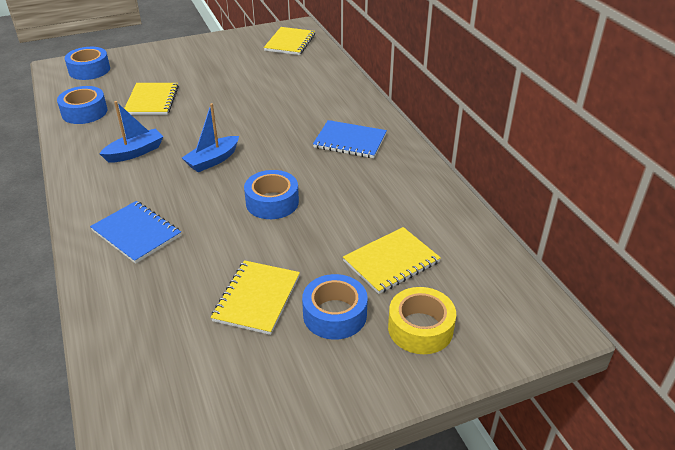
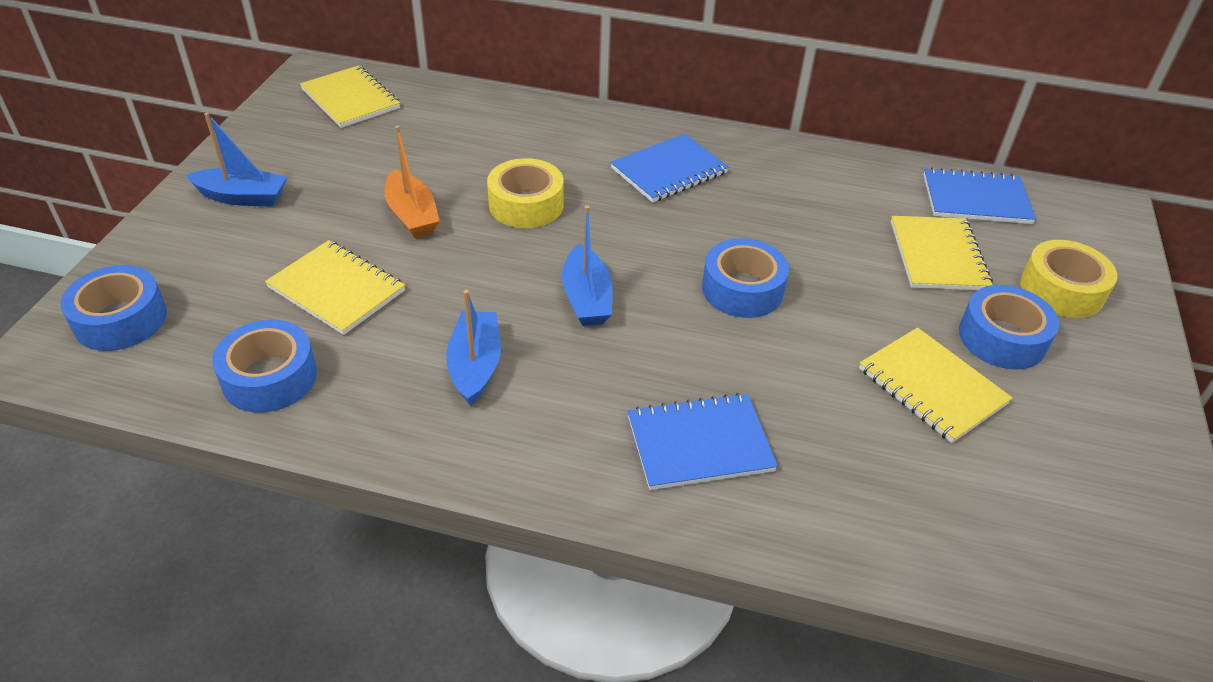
camera: 55 degrees left, 5 degrees up
(189, 55) = (242, 197): none -> blue boat
(222, 93) = (412, 215): none -> orange boat
(266, 115) = (526, 204): none -> yellow tape
(478, 259) = (976, 199): none -> blue notebook

